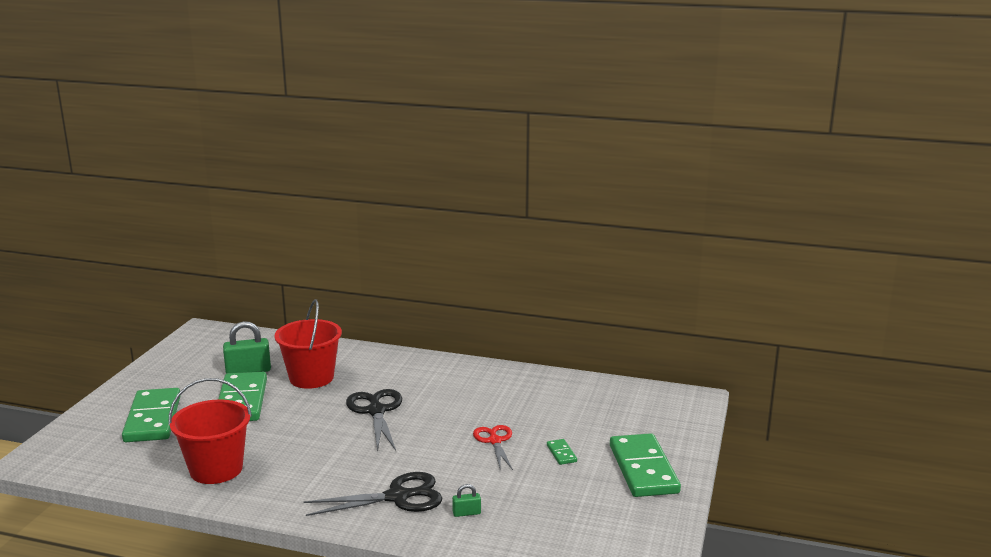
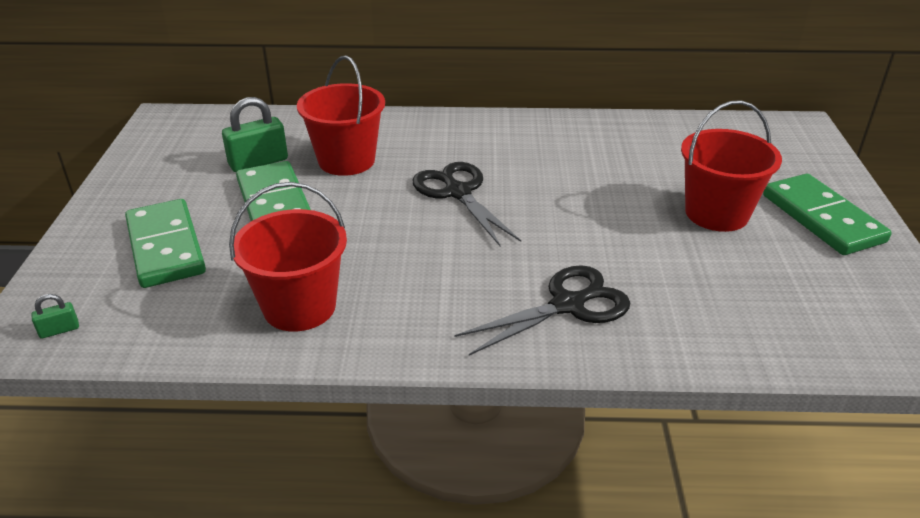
camera: 15 degrees left, 15 degrees up
(466, 513) = (669, 312): green padlock -> green padlock (59, 330)
(494, 441) = (628, 209): red scissors -> none
(561, 453) = (716, 213): green domino -> red bucket

